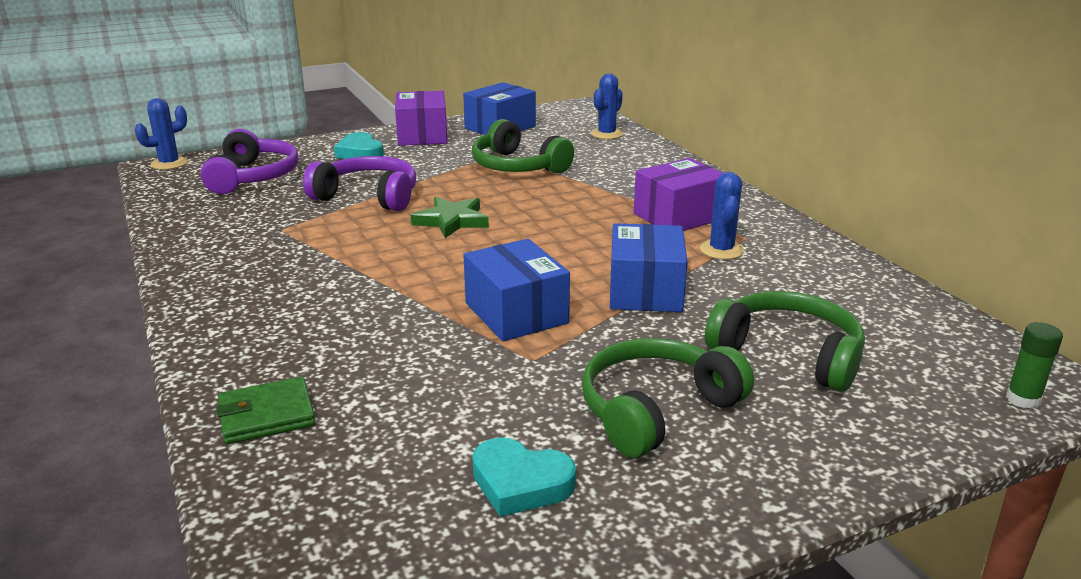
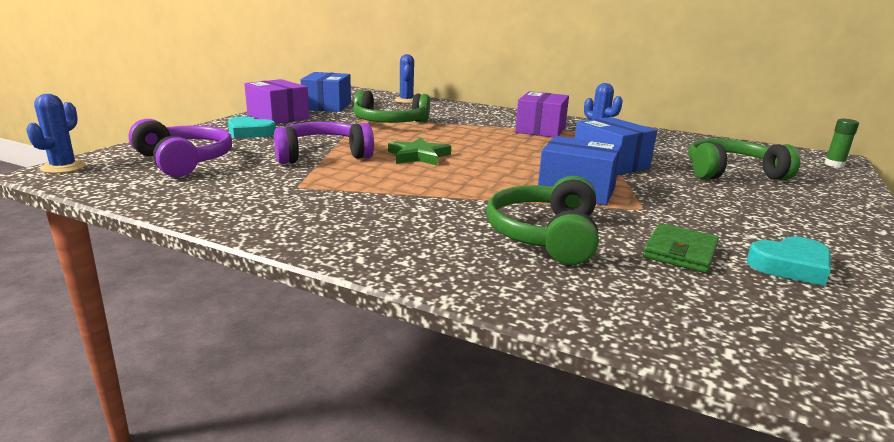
camera: 40 degrees left, 5 degrees down
(267, 415) = (580, 294): green wallet -> green wallet (680, 252)
(656, 410) = (749, 211): green headphones -> green headphones (545, 235)

